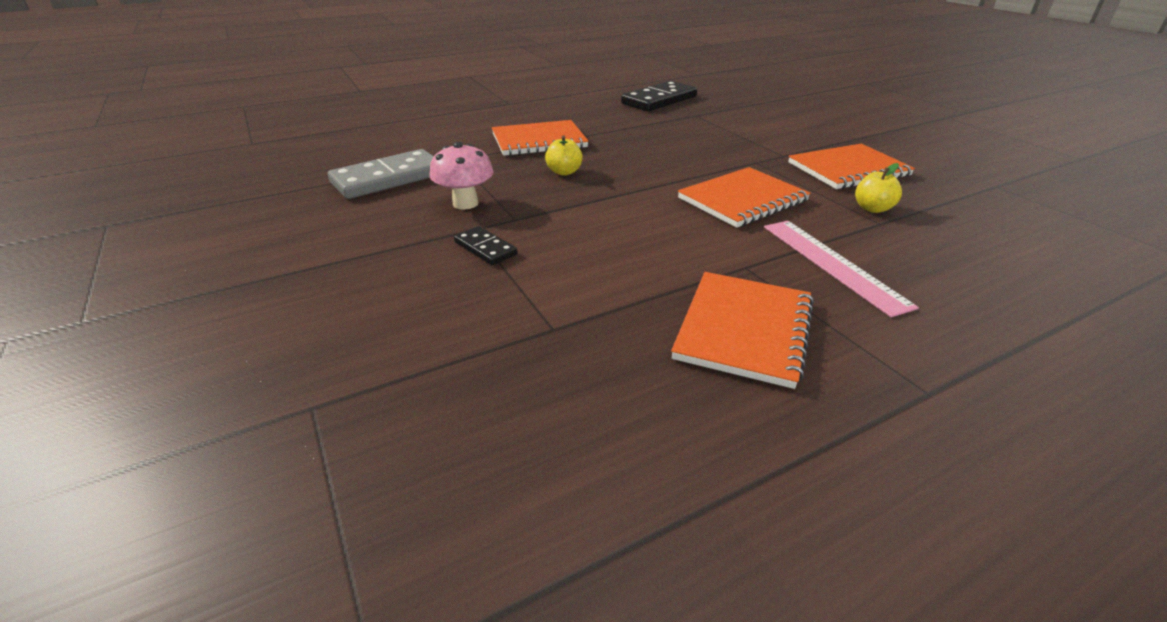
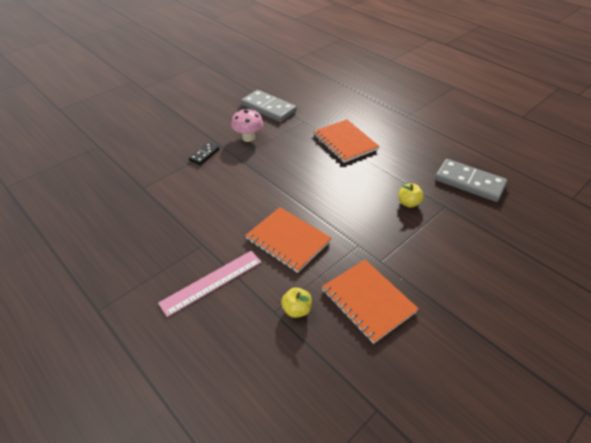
camera: 75 degrees right, 10 degrees up
(564, 172) = (300, 161): yellow apple -> yellow apple (408, 203)
(659, 100) = (469, 182): black domino -> grey domino
(744, 330) = (144, 246): orange notebook -> none

